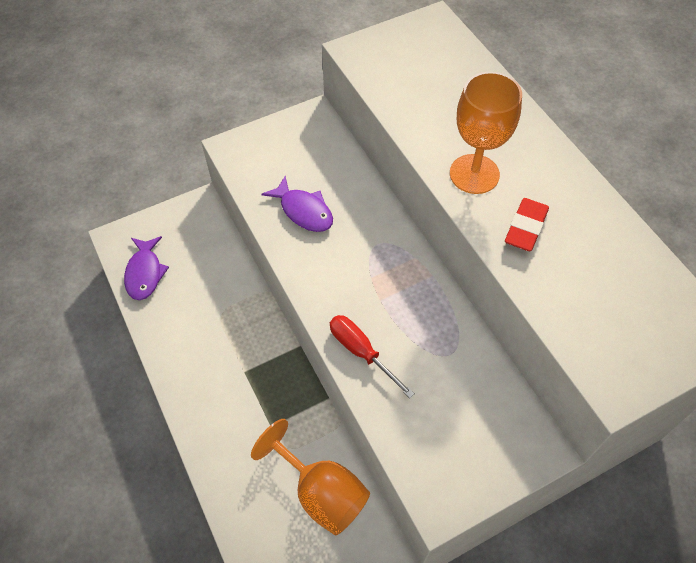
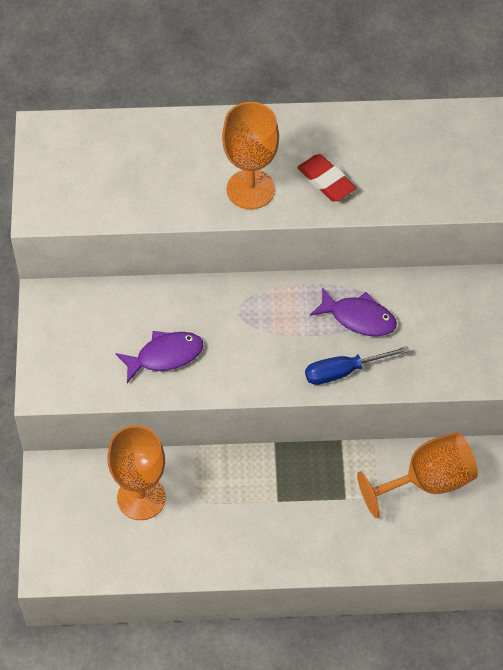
camera: 65 degrees left, 0 degrees up
(145, 273) = (110, 554): purple fish -> purple fish (358, 318)
(203, 272) = (141, 498): none -> orange goblet
(361, 352) = (343, 371): red screwdriver -> blue screwdriver

